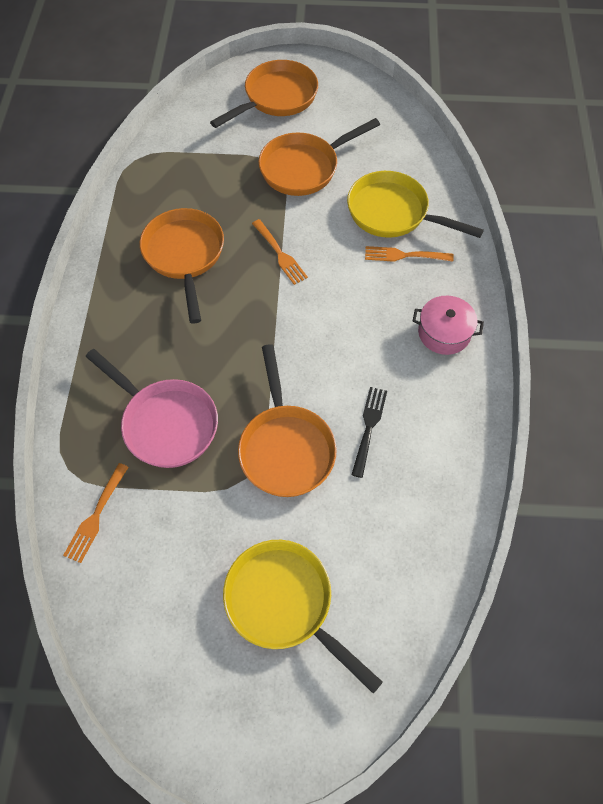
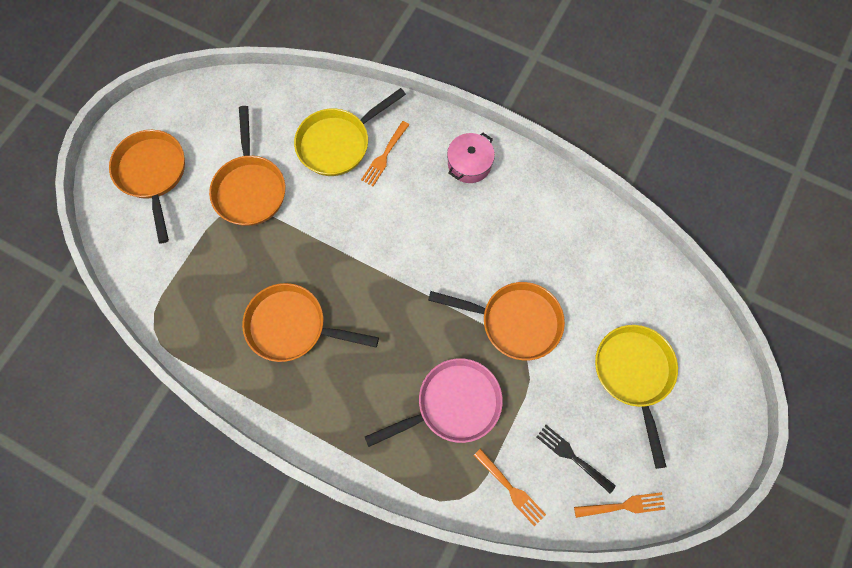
camera: 65 degrees left, 10 degrees up
(280, 254) = (333, 248): orange fork -> orange fork (623, 506)
(284, 603) = (633, 374): yellow pan -> yellow pan turned 105 degrees clockwise
(369, 427) = (524, 255): black fork -> black fork (572, 456)

